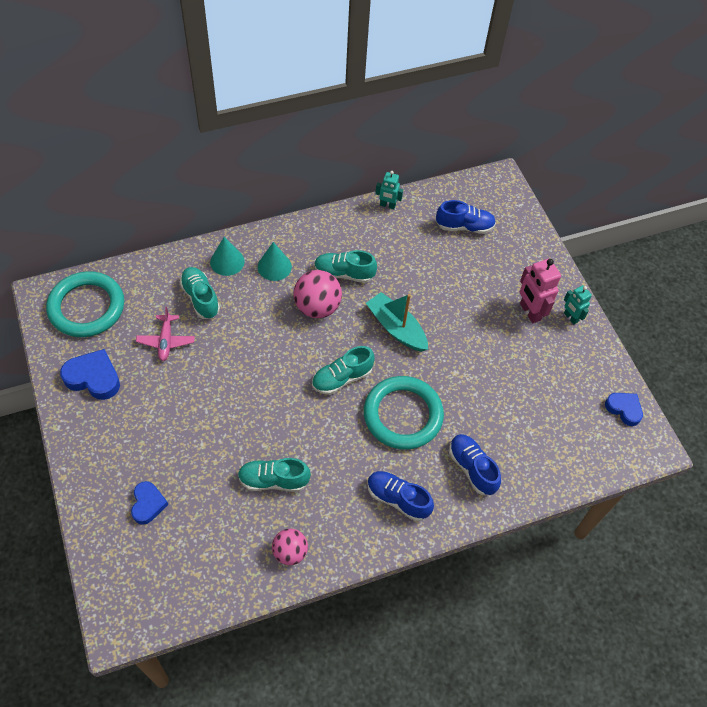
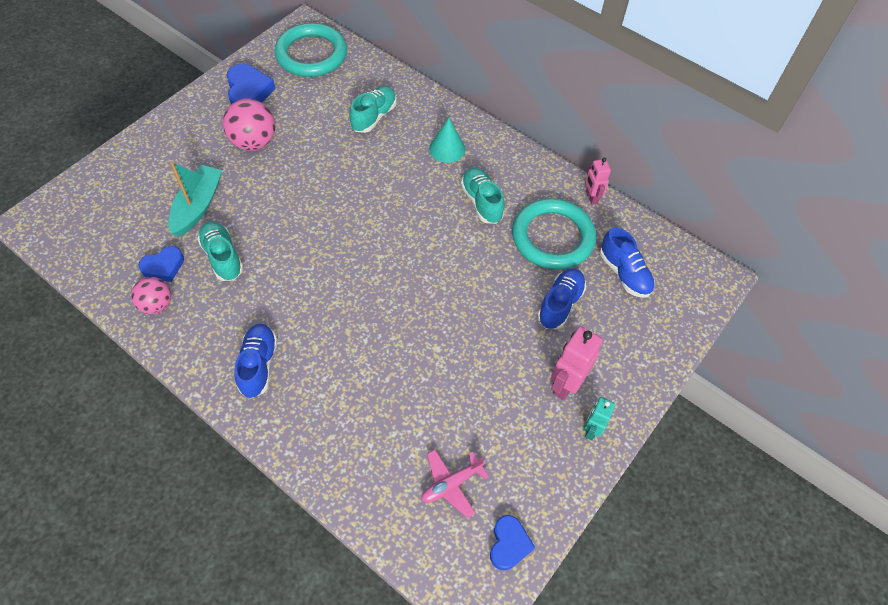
camera: 60 degrees right, 0 degrees up
(148, 504) = (152, 184): blue heart -> blue heart (164, 267)
(166, 341) = (314, 116): pink plane -> pink plane (451, 484)
(227, 261) = (426, 115): turquoise cone -> none
(317, 307) = (427, 200): pink ball -> pink ball (254, 142)
(342, 378) = (363, 256): turquoise shoe -> none
(387, 205) = (591, 197): turquoise robot -> pink robot
(396, 328) = (452, 273): turquoise boat -> turquoise boat (198, 206)
(403, 415) = (355, 325): turquoise ring -> turquoise ring (552, 237)
(472, 468) = (332, 416): blue shoe -> blue shoe (560, 304)

